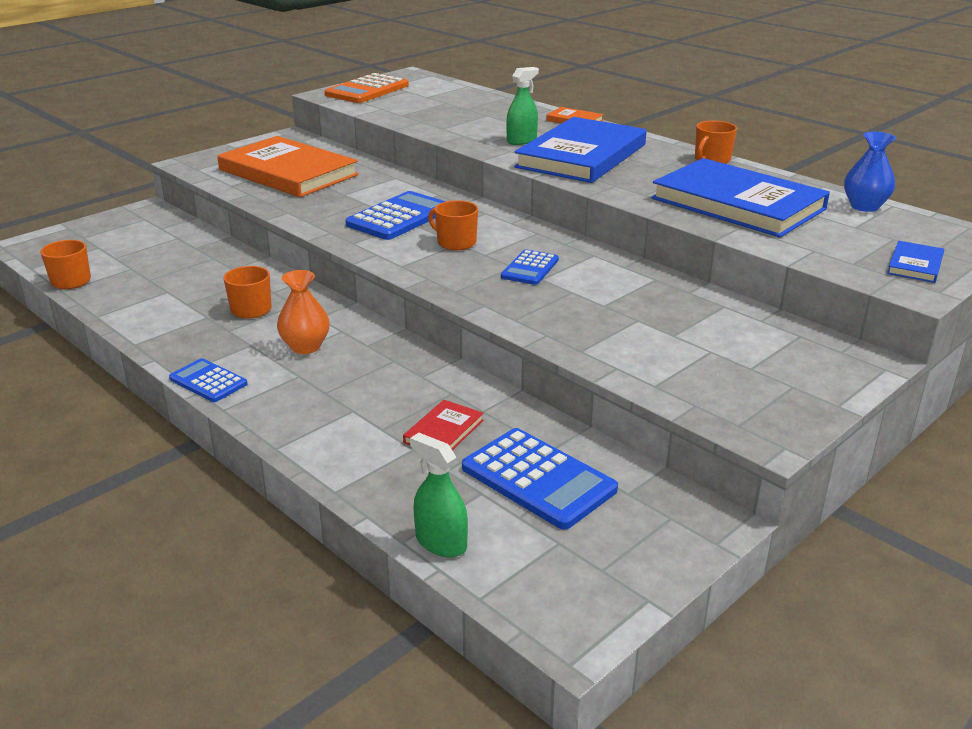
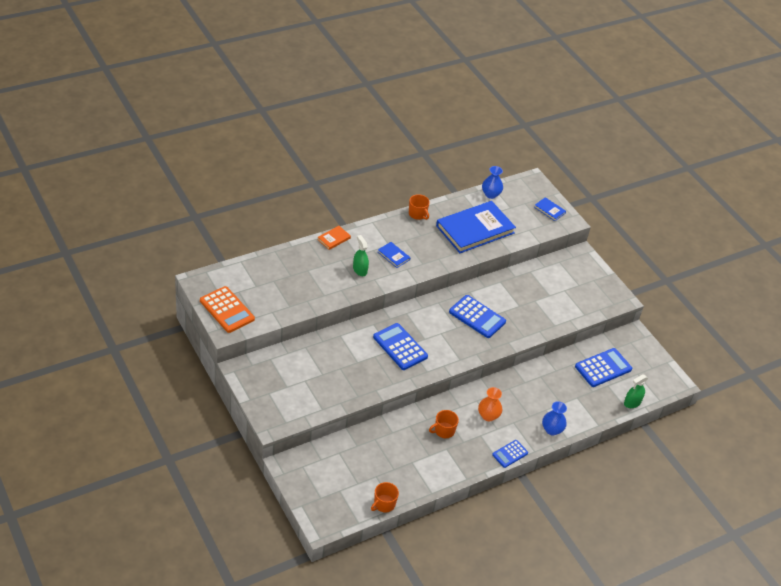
camera: 80 degrees left, 15 degrees up
(288, 172) = (311, 380): orange book -> none
(294, 424) = (552, 430): none -> blue vase
(443, 431) = (567, 385): red book -> none
(455, 242) = (440, 334): orange mug -> none
(530, 268) = (477, 317): blue calculator -> blue calculator, size x1.69
(582, 156) = (393, 256): blue book -> blue book, size x0.41

